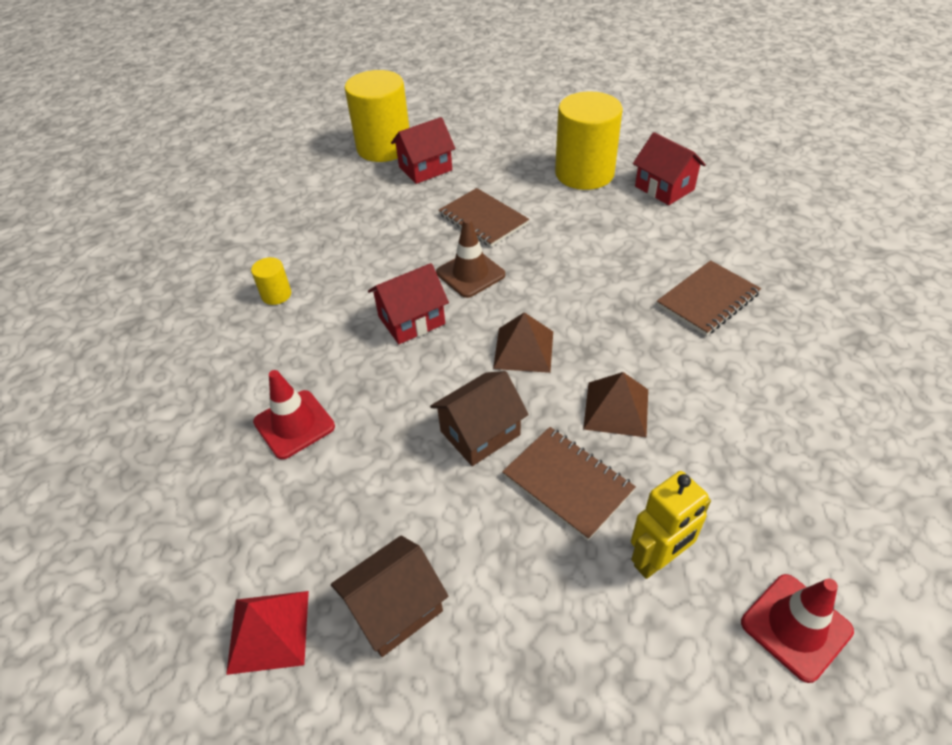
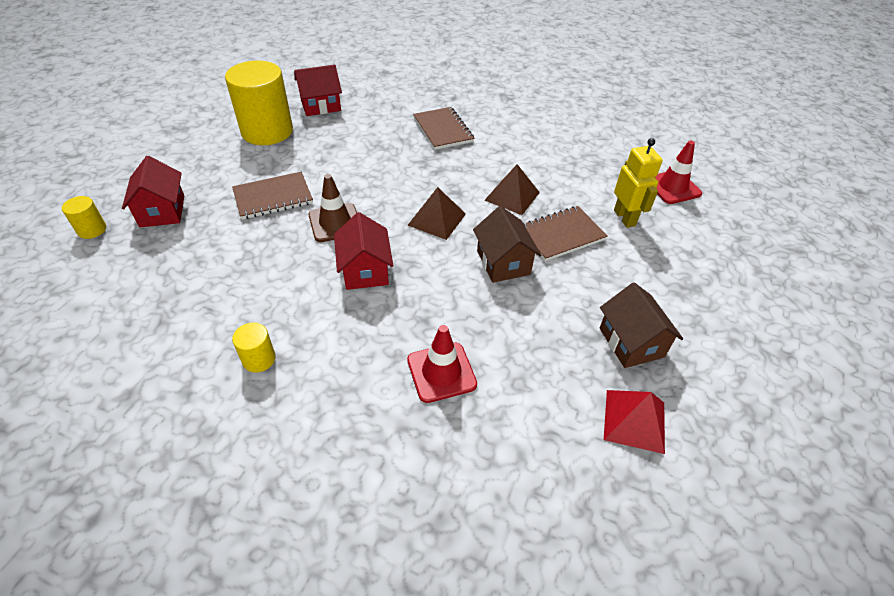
camera: 75 degrees left, 0 degrees up
(384, 147) = (92, 230): yellow cylinder -> yellow cylinder, size x0.44

